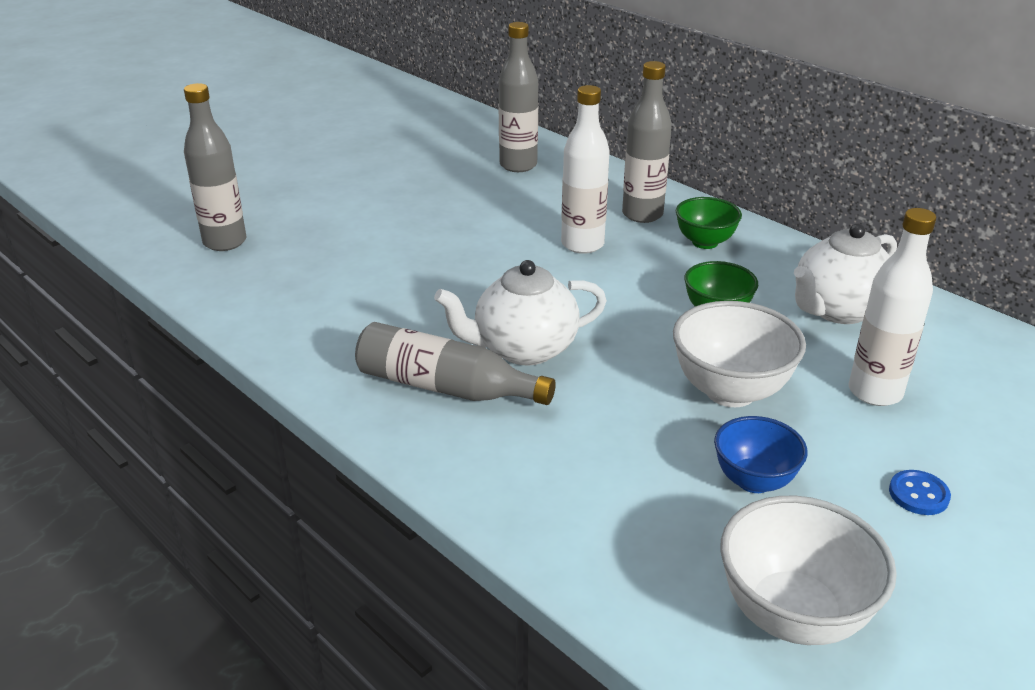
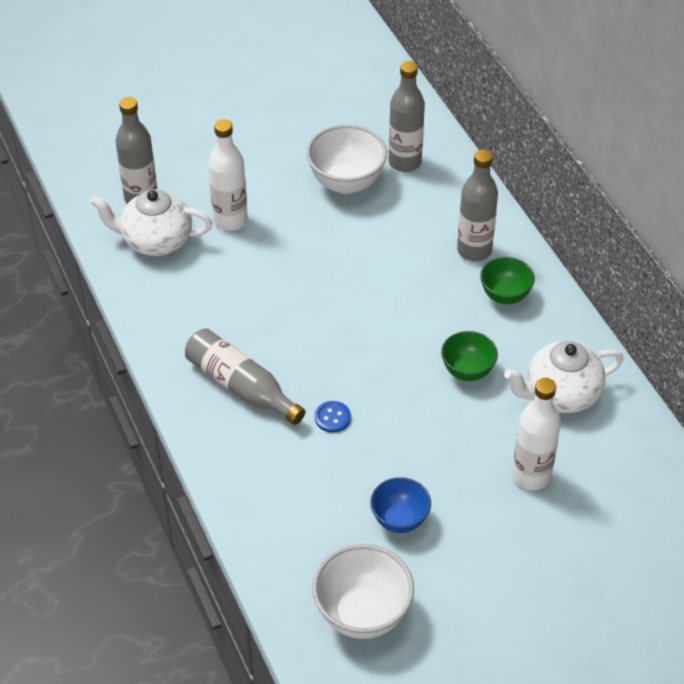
camera: 20 degrees right, 15 degrees up
(523, 349) = (309, 367): white teapot -> white teapot (156, 241)
(582, 244) = (407, 272): white bottle -> white bottle (230, 220)
(730, 391) = (430, 445): white bowl -> white bowl (346, 182)
(918, 494) = (498, 562): blue button -> blue button (332, 418)

